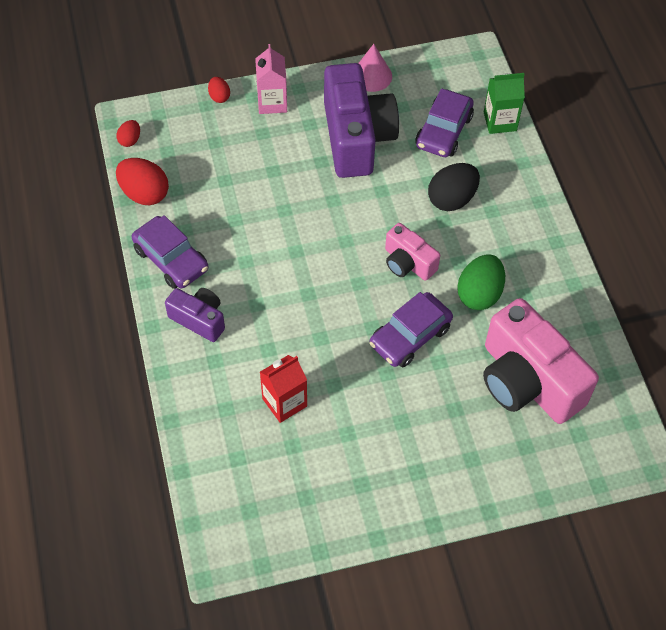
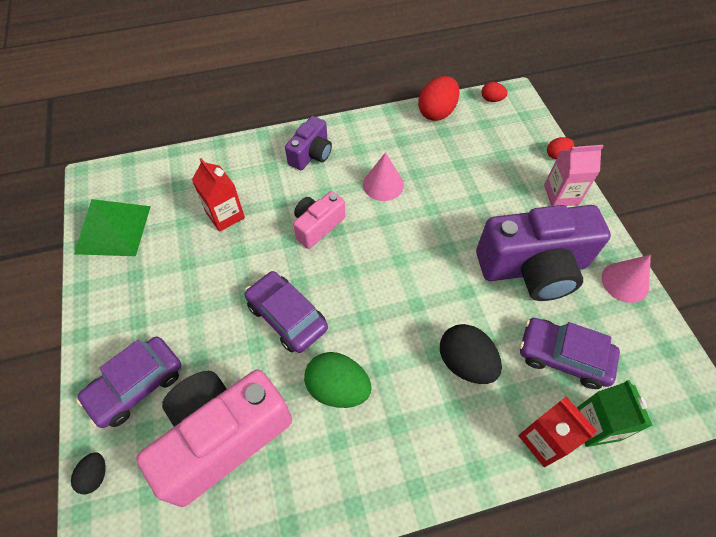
camera: 90 degrees right, 0 degrees up
(171, 259) = (371, 133): purple car -> purple car (136, 386)
(249, 250) = (383, 184): none -> pink cone
(300, 519) = (113, 229): none -> green pyramid
(408, 263) = (376, 316): pink camera -> pink camera (317, 226)
(514, 156) = (544, 440): none -> red carton
(568, 479) = (95, 476): none -> black egg

